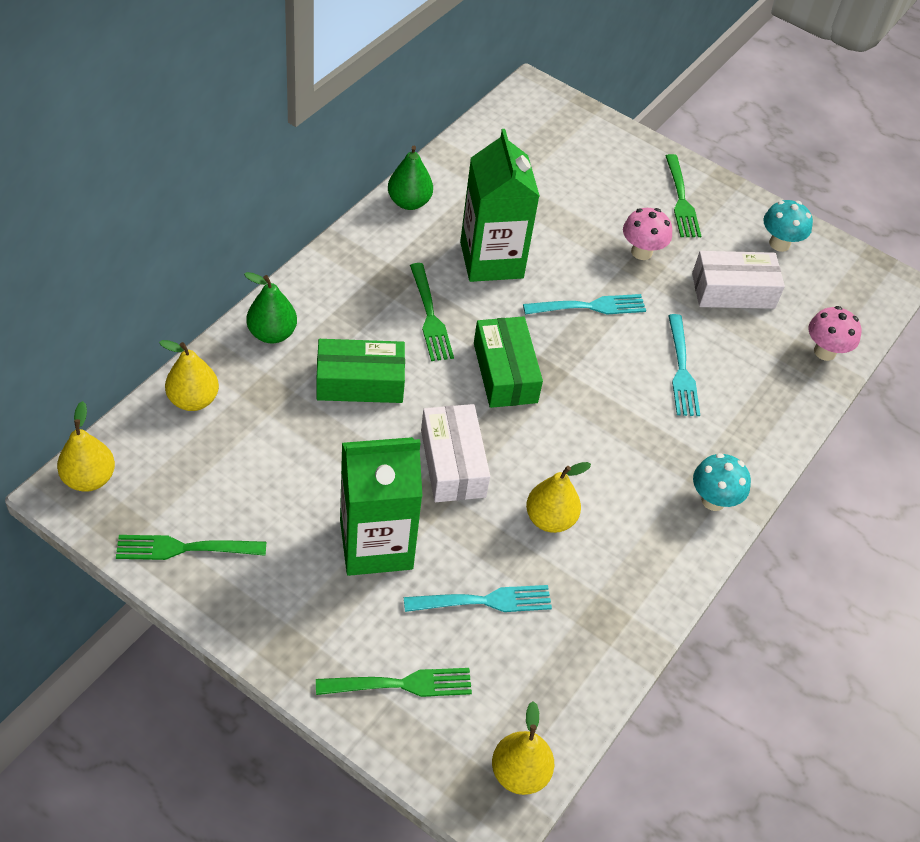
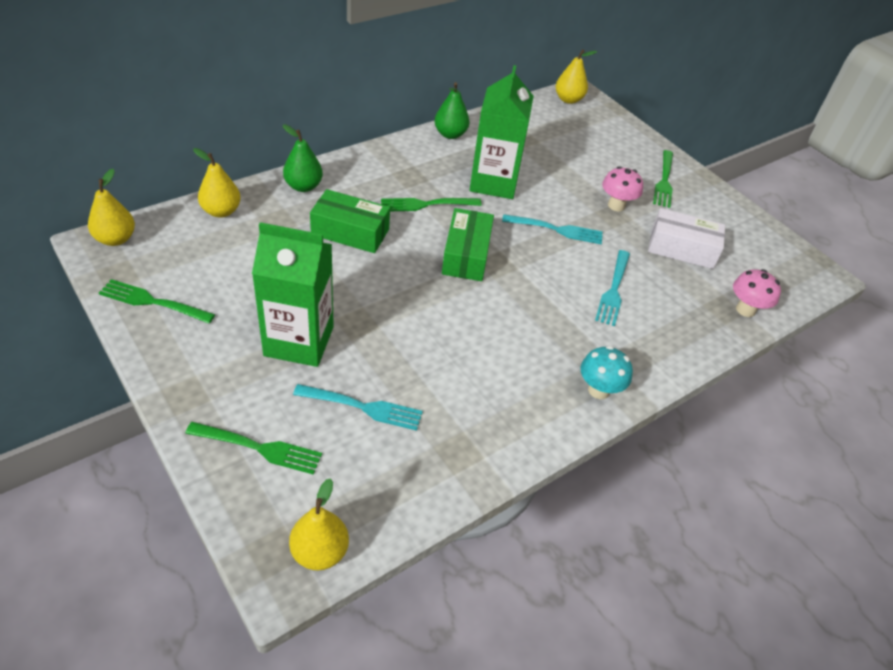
camera: 20 degrees right, 5 degrees down
(429, 315) = (427, 204): green fork -> green fork turned 75 degrees clockwise
(452, 463) = (391, 303): white box -> none
(550, 519) = (450, 364): yellow pear -> yellow pear (568, 99)
(779, 244) = (735, 227): turquoise mushroom -> none

